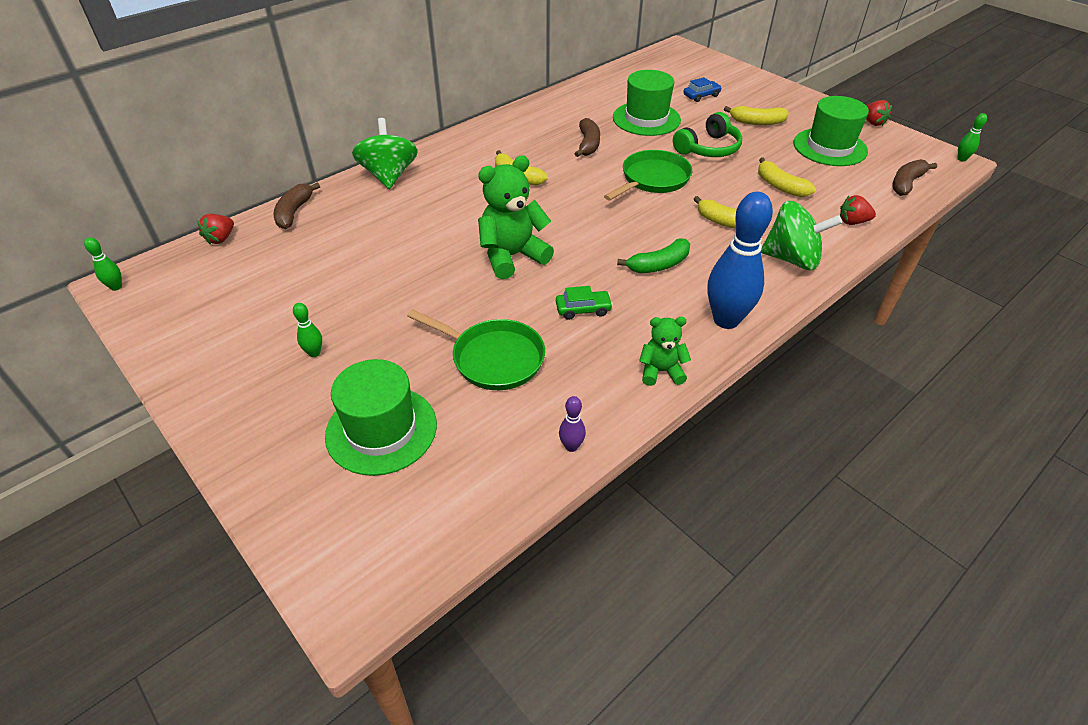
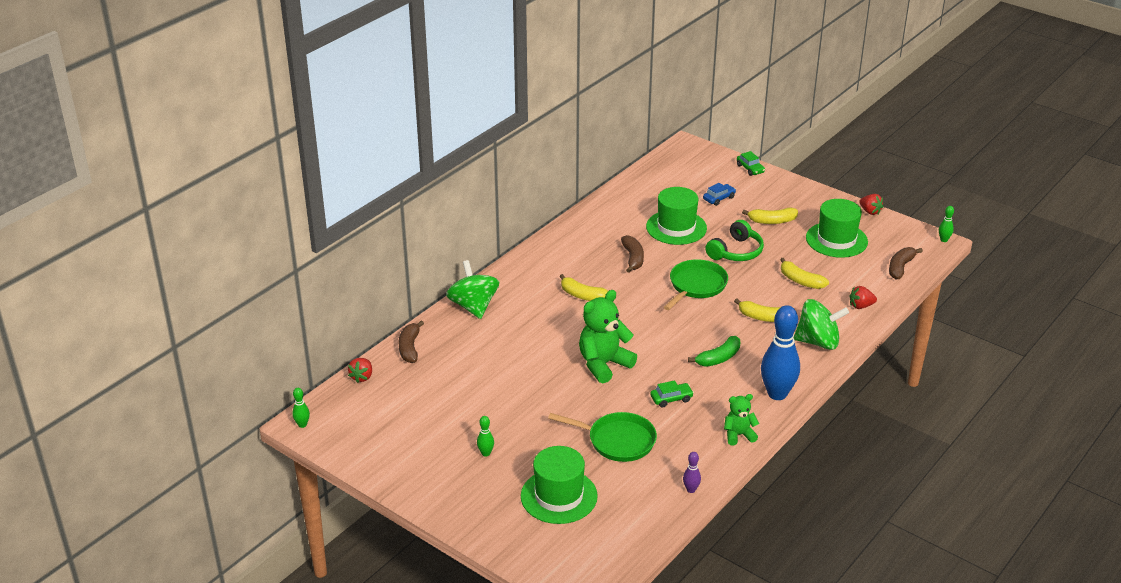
camera: 10 degrees left, 10 degrees down
(742, 72) = (750, 169): none -> green car

